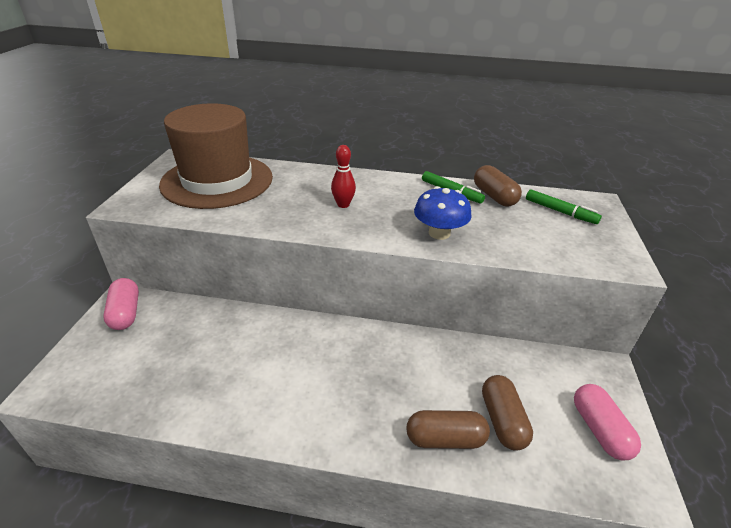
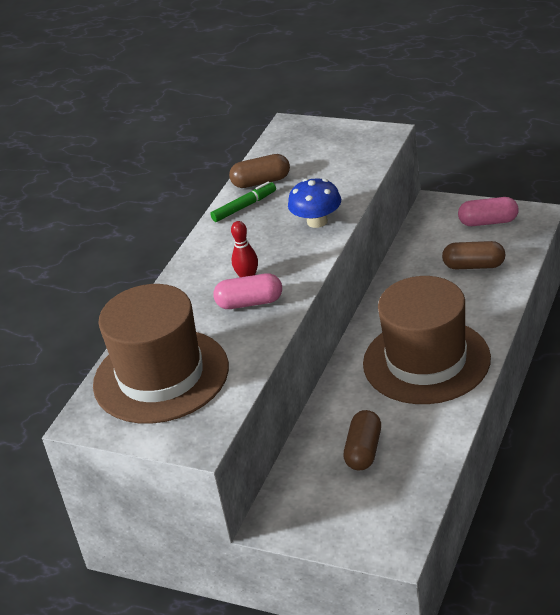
camera: 70 degrees left, 0 degrees up
(125, 313) = (293, 516): pink capsule -> pink capsule (250, 303)
(322, 388) = (426, 361): none -> brown hat
(445, 439) = (486, 296): brown capsule -> brown capsule (364, 451)
(560, 211) = (300, 149): green marker -> none

